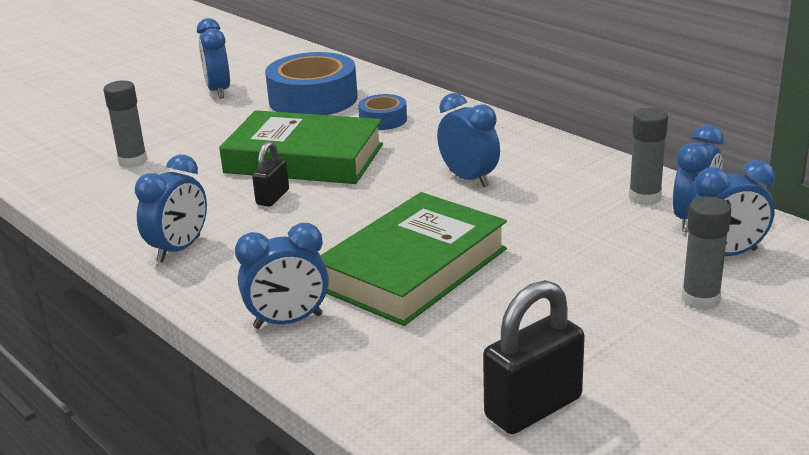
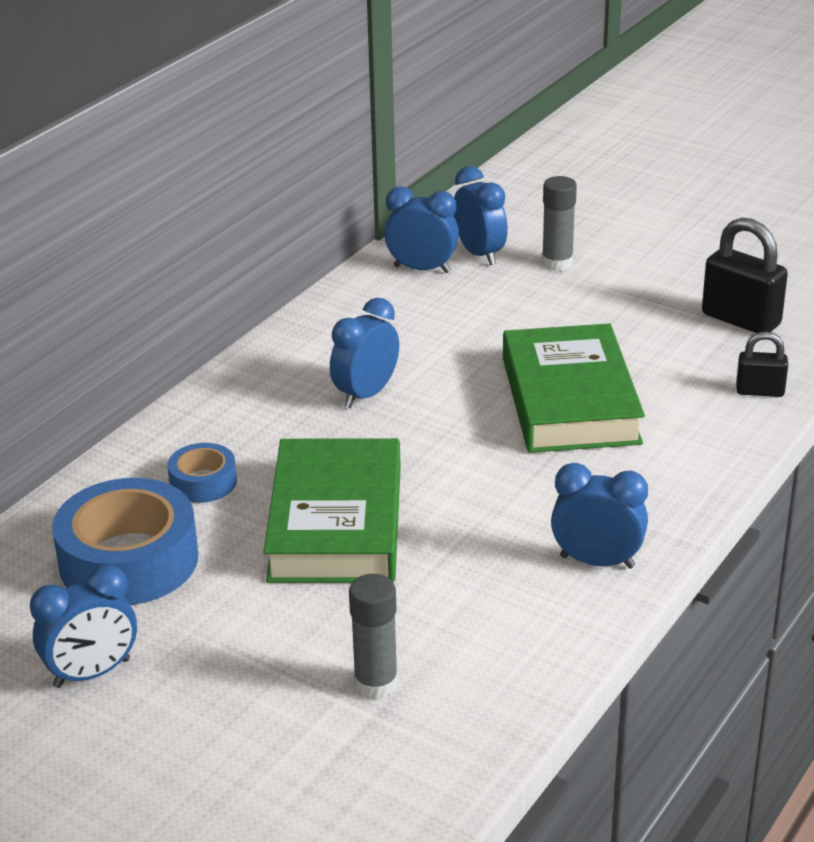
camera: 105 degrees left, 5 degrees up
(272, 197) = (450, 523): black padlock -> black padlock (759, 391)
(288, 321) = (694, 453): blue clock -> none
(413, 269) = (570, 400): green book -> green book turned 60 degrees clockwise
(644, 197) = (383, 294): grey glue stick -> none

